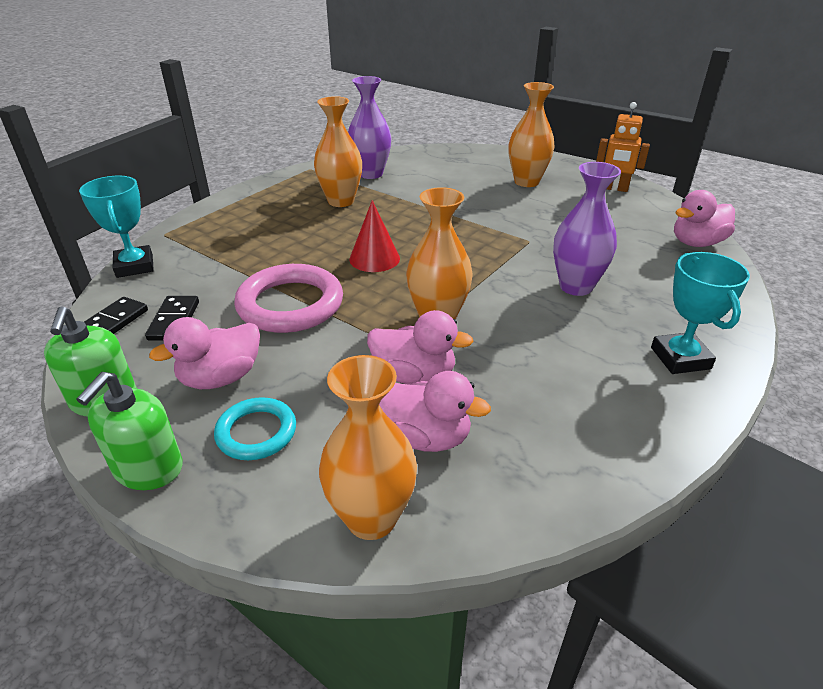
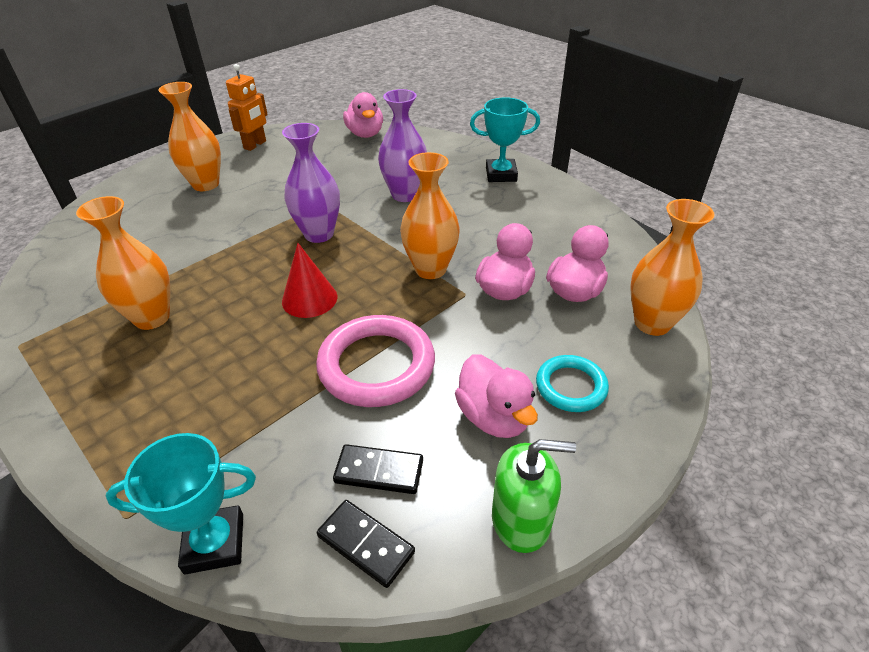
camera: 80 degrees left, 5 degrees up
(148, 468) = (618, 461): green soap dispenser -> none
(370, 174) = (90, 287): purple vase -> purple vase (319, 234)

